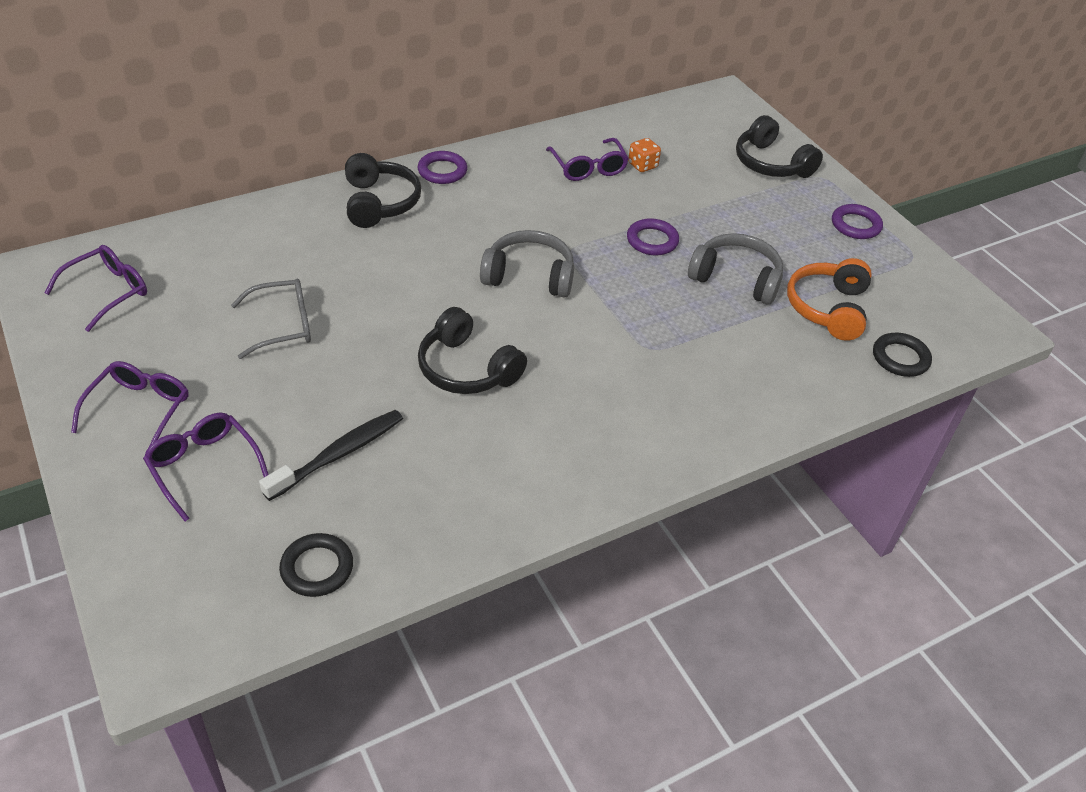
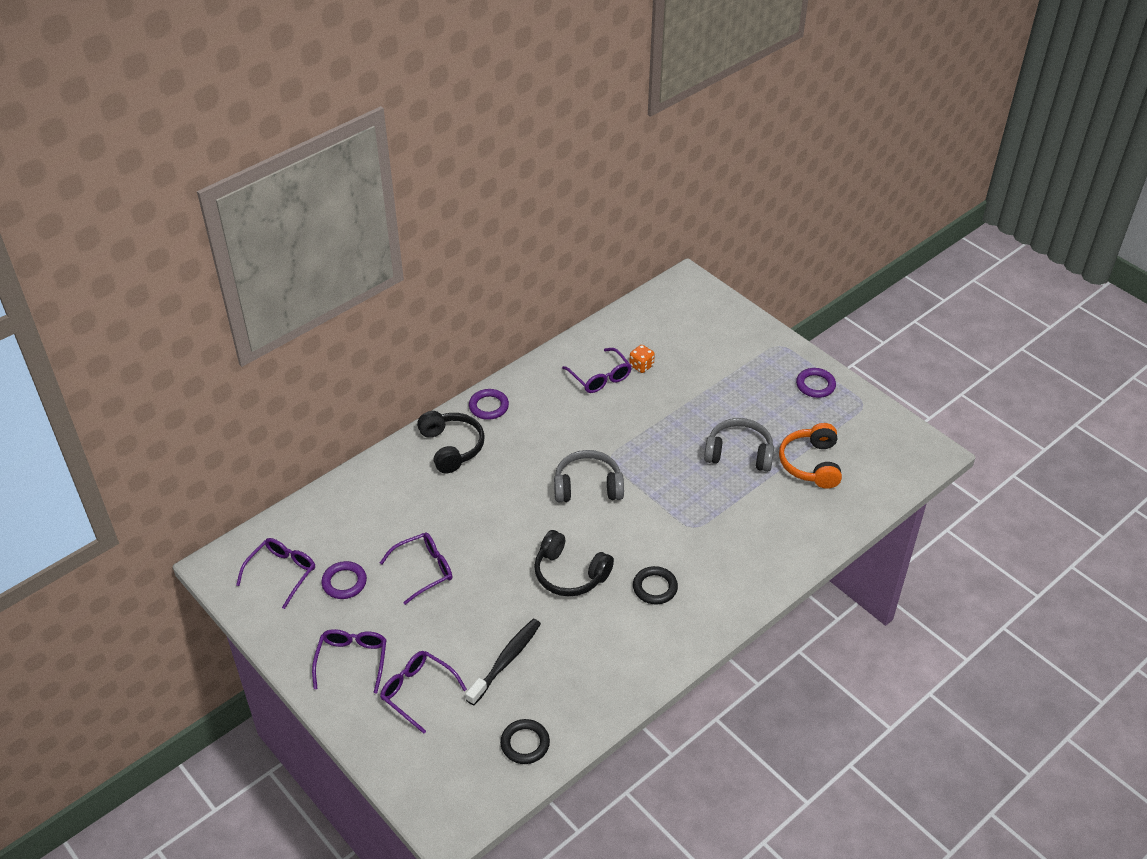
camera: 10 degrees left, 0 degrees up
(283, 325) = (424, 570): grey glasses -> purple glasses
(652, 240) = (668, 434): purple ring -> purple ring (344, 582)
(771, 163) = (739, 341): black headphones -> none
(900, 358) = (870, 493): black ring -> black ring (655, 587)

